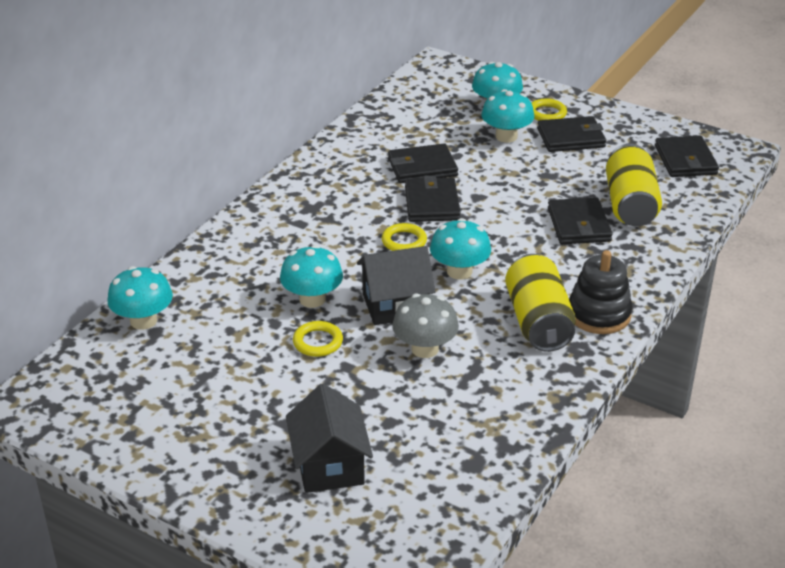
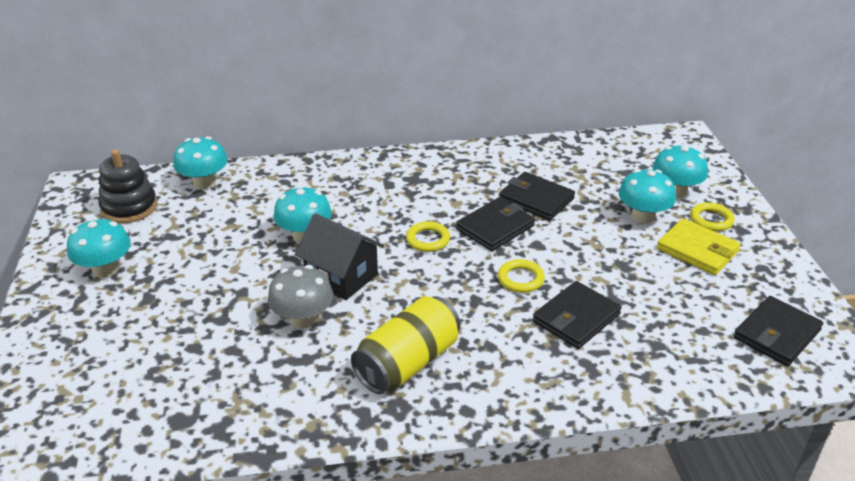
camera: 50 degrees right, 0 degrees up
(318, 342) = (256, 264): yellow ring -> yellow ring (520, 279)
(329, 465) = (116, 343): black house -> none
(459, 271) = (424, 286): turquoise mushroom -> turquoise mushroom (105, 269)
(571, 138) = (697, 250): black wallet -> yellow wallet
(599, 314) = (460, 395): black stacking toy -> black stacking toy (129, 207)
(630, 204) = (651, 333): yellow can -> none

